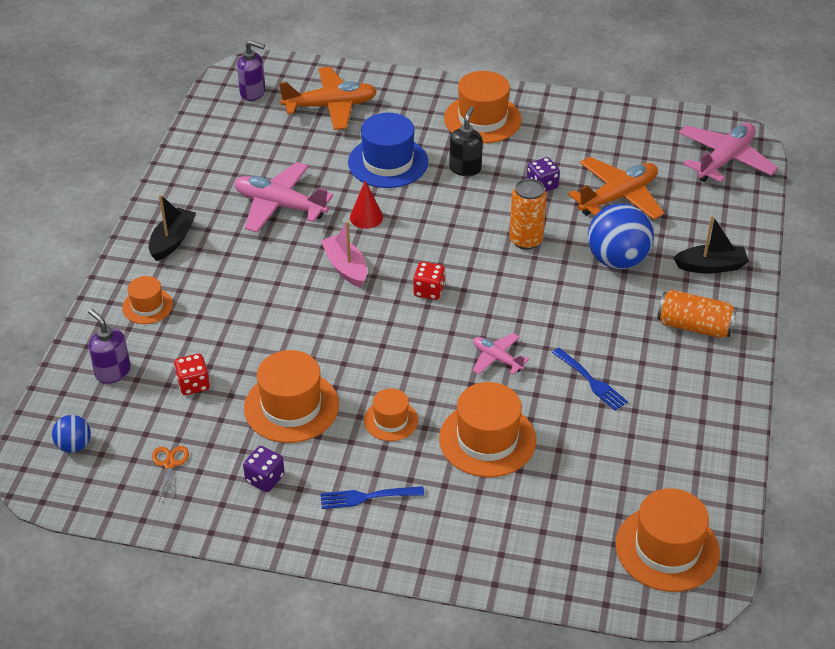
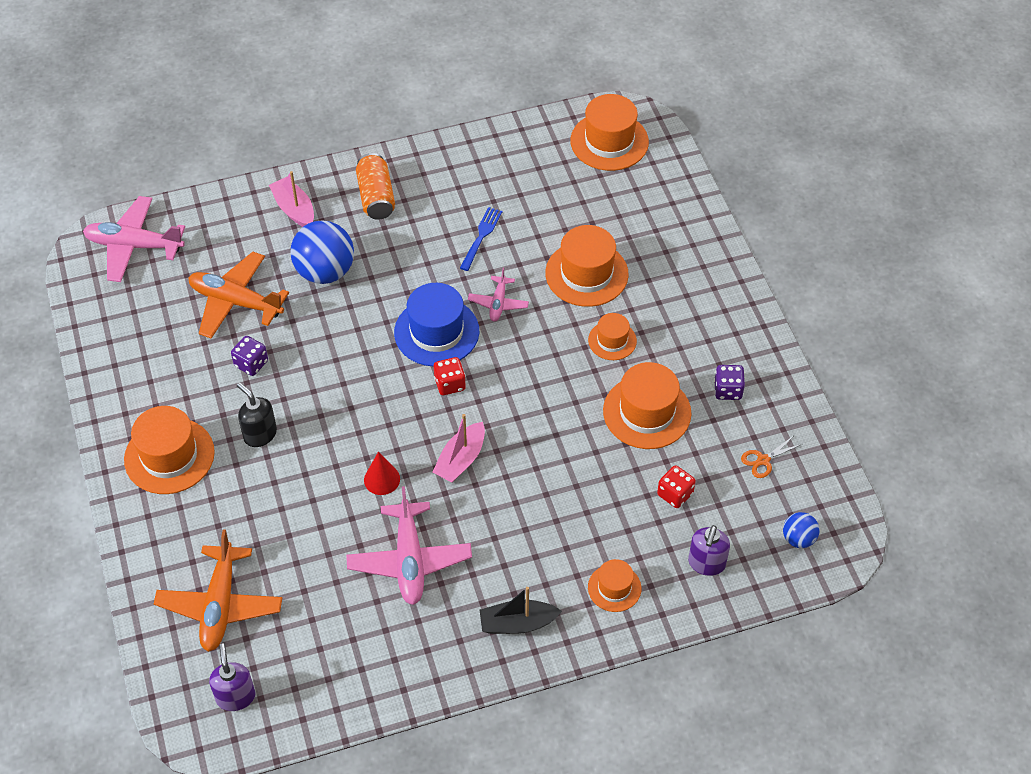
camera: 120 degrees left, 10 degrees up
(330, 106) = (220, 604): orange plane -> orange plane turned 135 degrees counterclockwise
(368, 497) = (694, 319): blue fork -> none
(388, 162) = (287, 503): blue hat -> blue hat (436, 332)
(465, 168) = (260, 434): black soap dispenser -> black soap dispenser turned 60 degrees clockwise
(526, 240) = (338, 344): orange can -> none
(711, 266) = (294, 209): black boat -> pink boat

